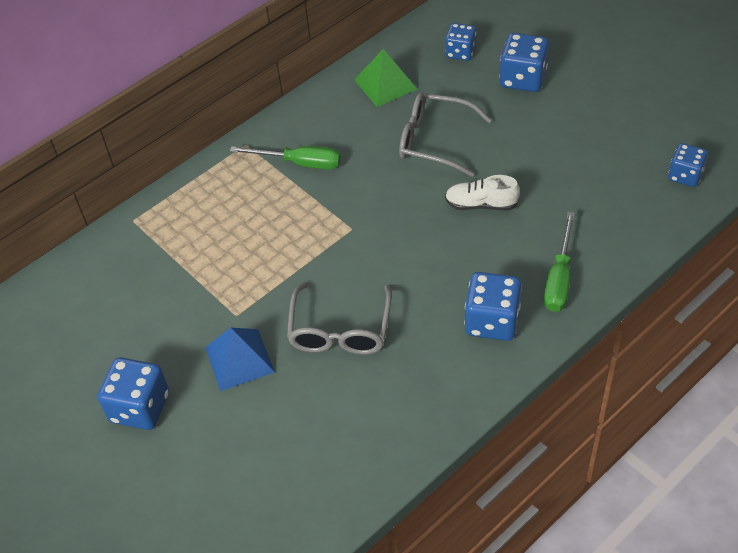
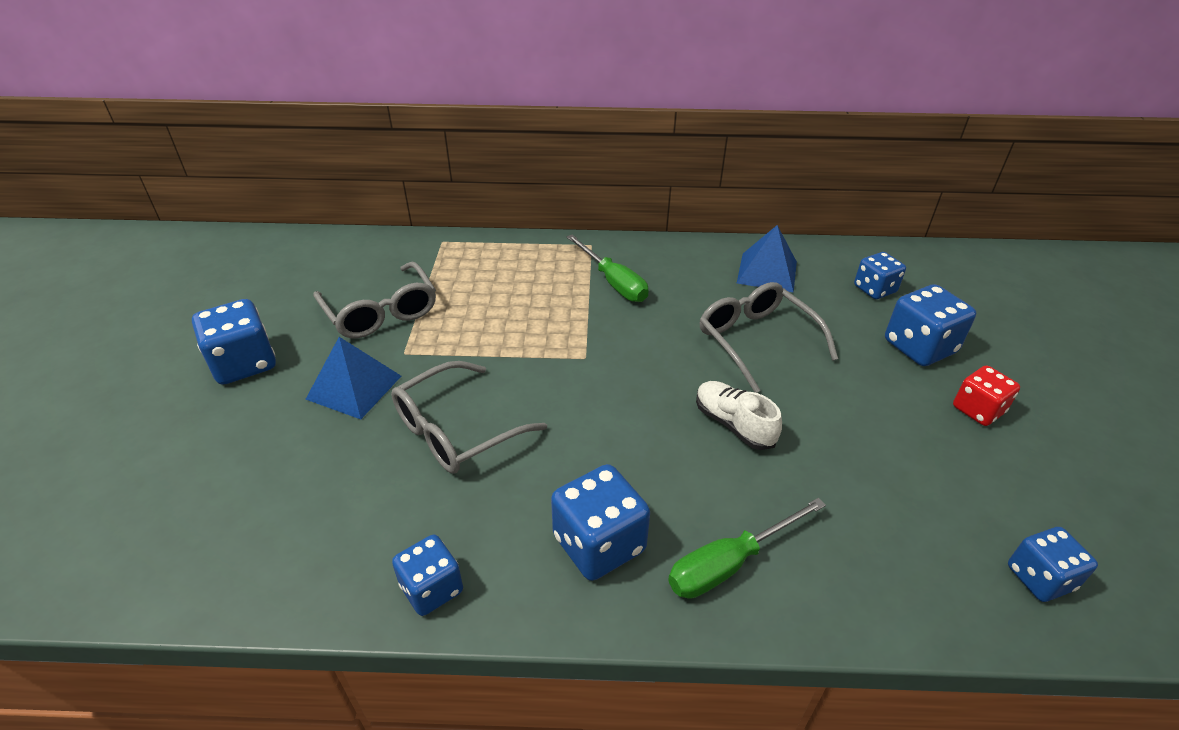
camera: 40 degrees right, 10 degrees down
(175, 303) = (381, 312): none -> grey glasses
(385, 84) = (767, 272): green pyramid -> blue pyramid
(443, 410) = (432, 588): none -> blue dice
(586, 100) = (977, 410): none -> red dice

